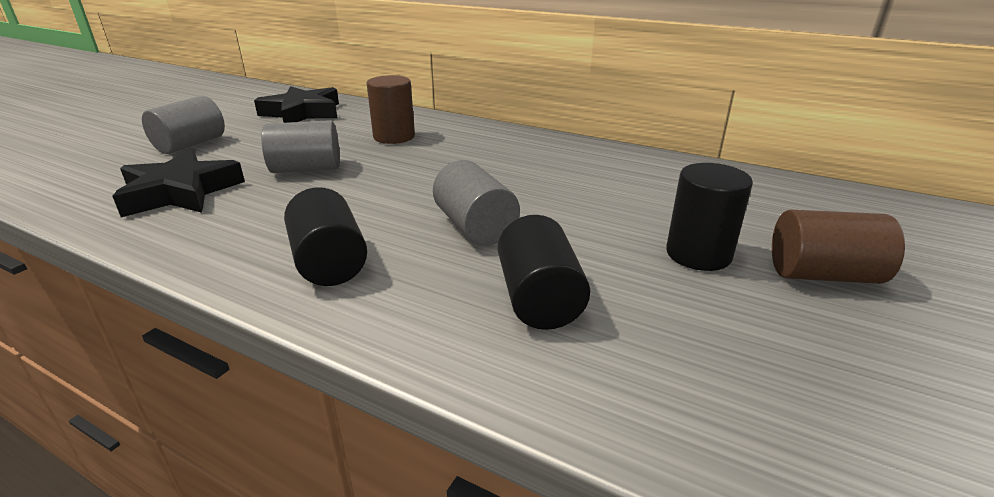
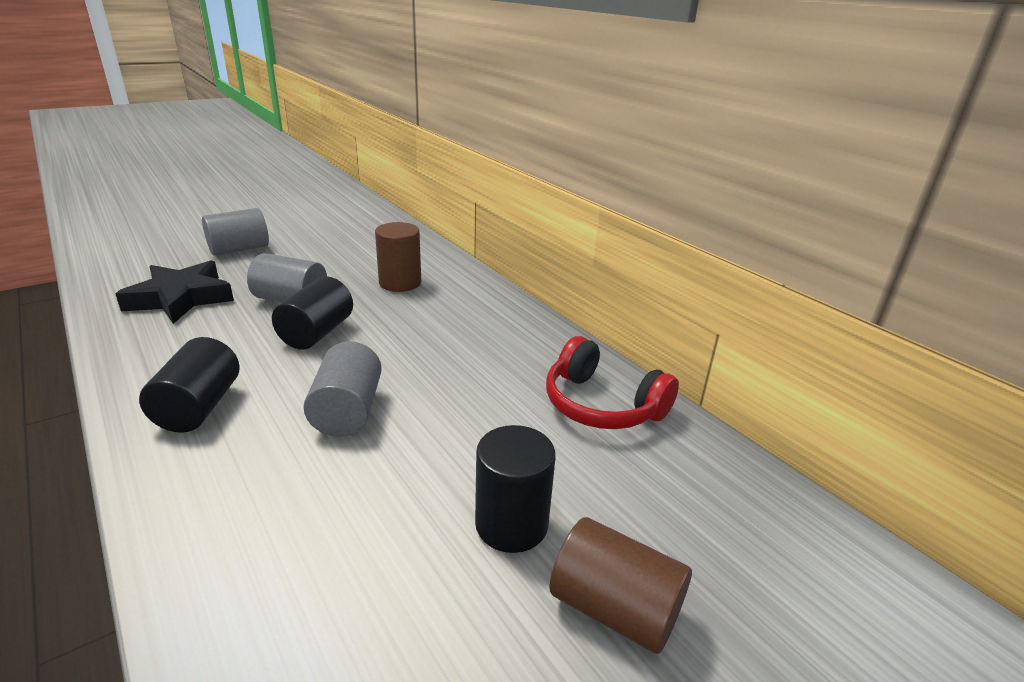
camera: 25 degrees right, 0 degrees up
(302, 113) = (357, 234): black star -> none
(539, 299) = (305, 513): black cylinder -> black cylinder (317, 333)
(658, 173) = (601, 405): none -> red headphones

